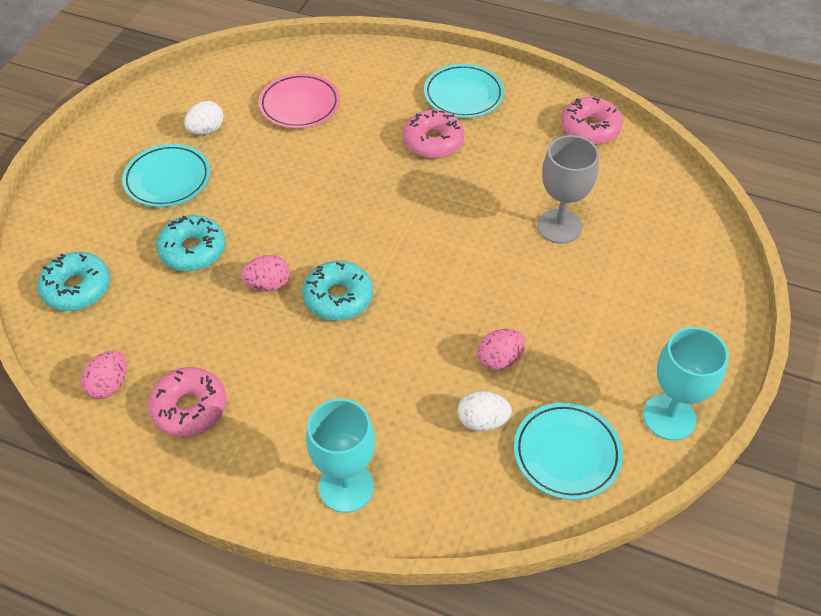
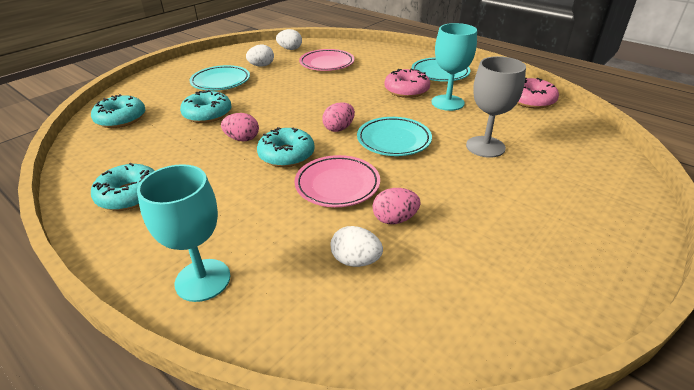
camera: 20 degrees right, 15 degrees down
(109, 385) = (90, 170): pink egg -> pink egg (339, 128)
(189, 408) = (129, 195): pink donut -> turquoise donut
(227, 80) = (290, 49): none -> white egg
(419, 328) = (337, 185): none -> pink plate
(566, 453) = (427, 309): turquoise plate -> turquoise plate (394, 140)
(669, 417) = (553, 305): turquoise goblet -> turquoise goblet (447, 103)

